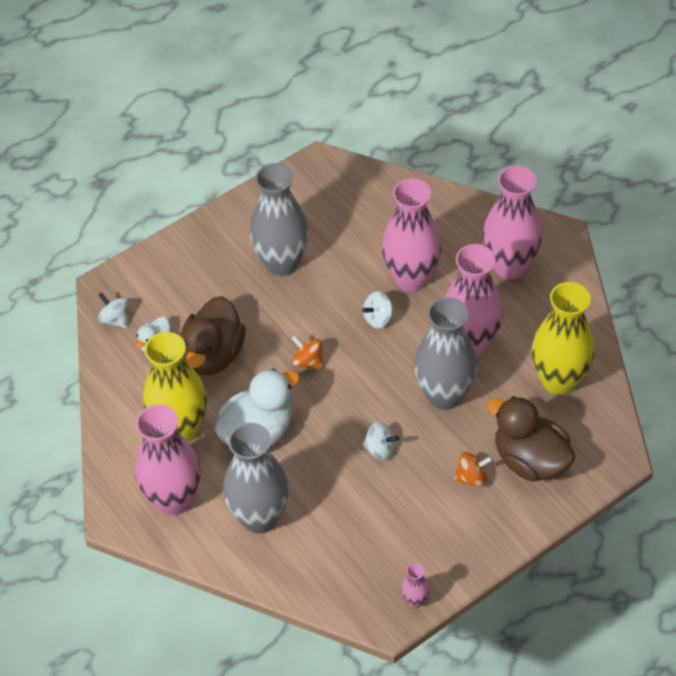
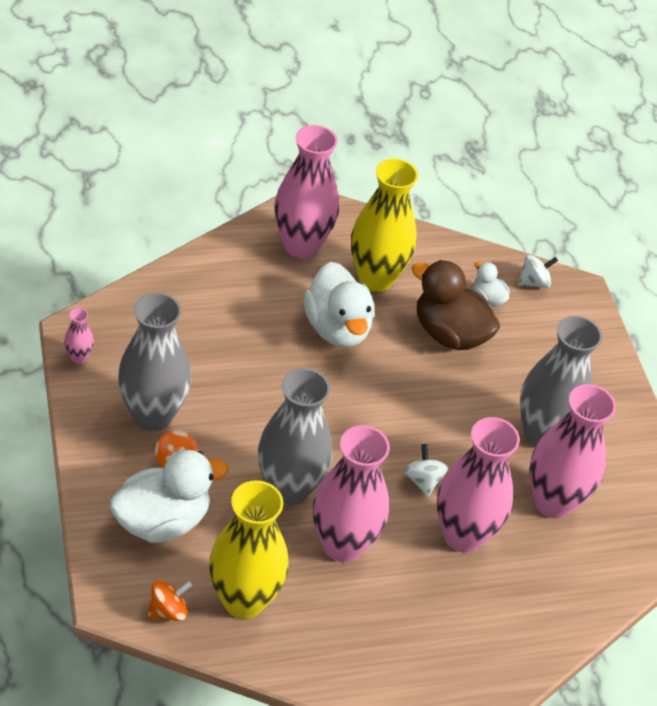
camera: 105 degrees right, 5 degrees down
(260, 517) = (242, 292): grey vase -> grey vase (153, 415)
(308, 361) = (399, 400): orange spinning top -> orange spinning top (168, 611)
(380, 449) = (258, 407): white spinning top -> none
(509, 266) = (431, 639): pink vase -> pink vase (552, 502)
(530, 460) = (162, 520): brown duck -> white duck

